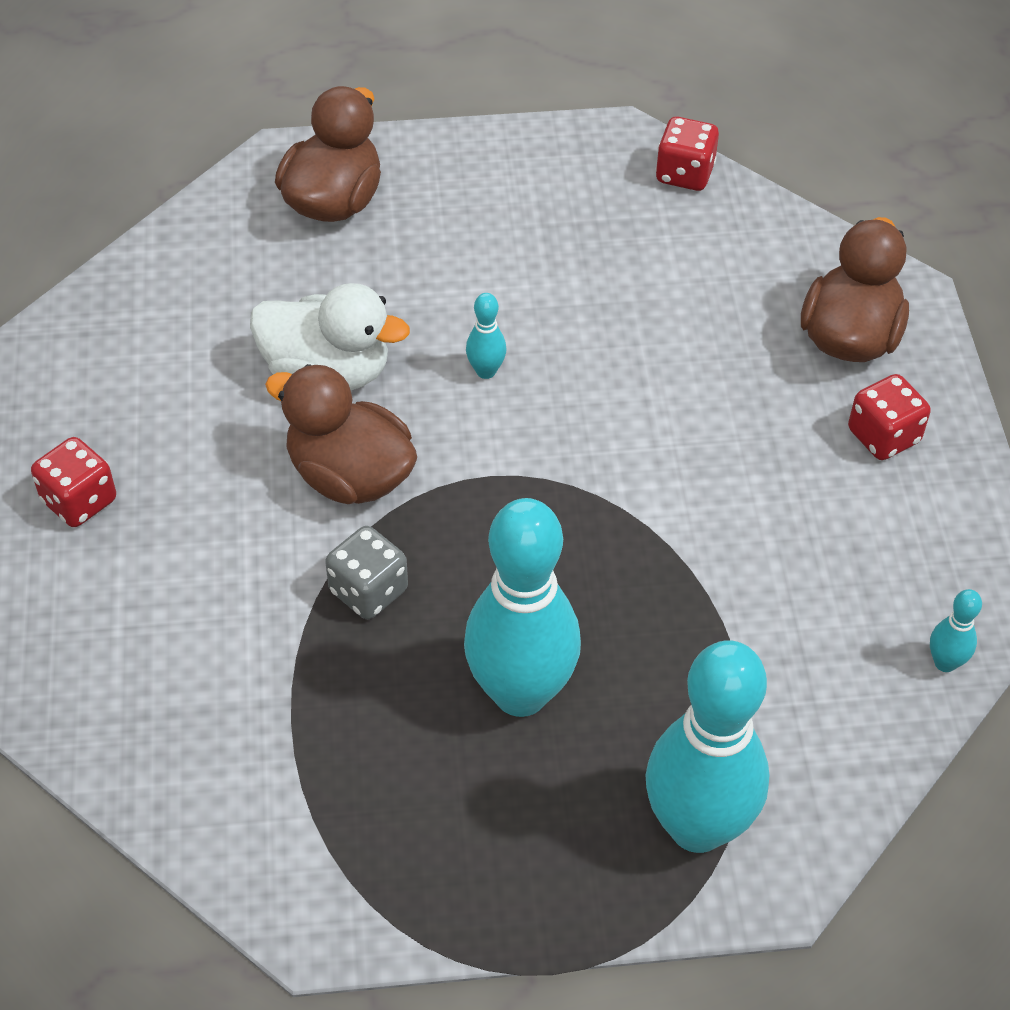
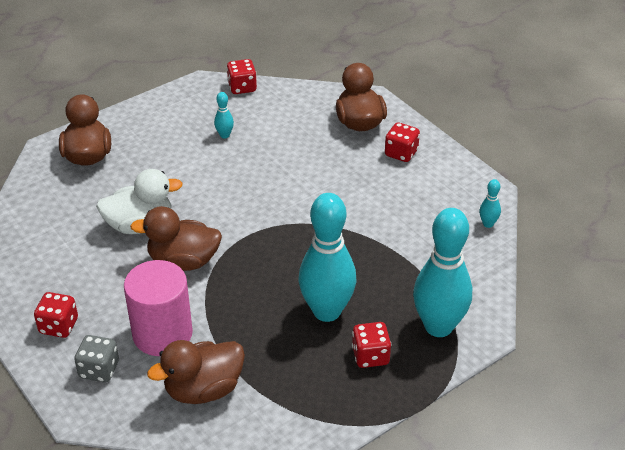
camera: 30 degrees left, 10 degrees down
(217, 734) = (203, 389): none -> brown duck
(224, 597) = (162, 334): none -> pink cylinder
(368, 591) = (228, 302): grey dice -> grey dice (99, 370)
(486, 371) = (213, 196): turquoise bowling pin -> turquoise bowling pin (224, 135)
(534, 820) = (370, 356): none -> red dice

